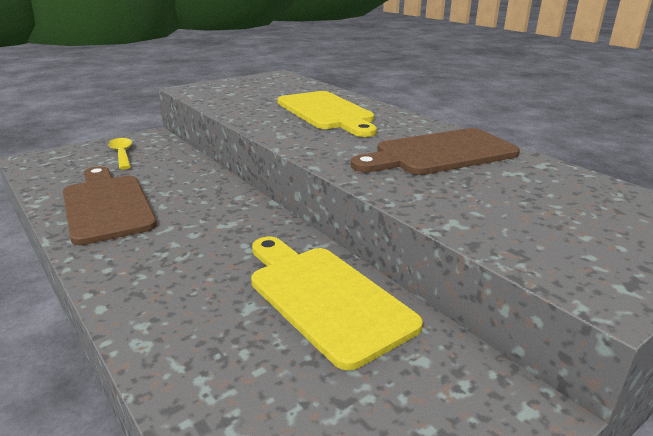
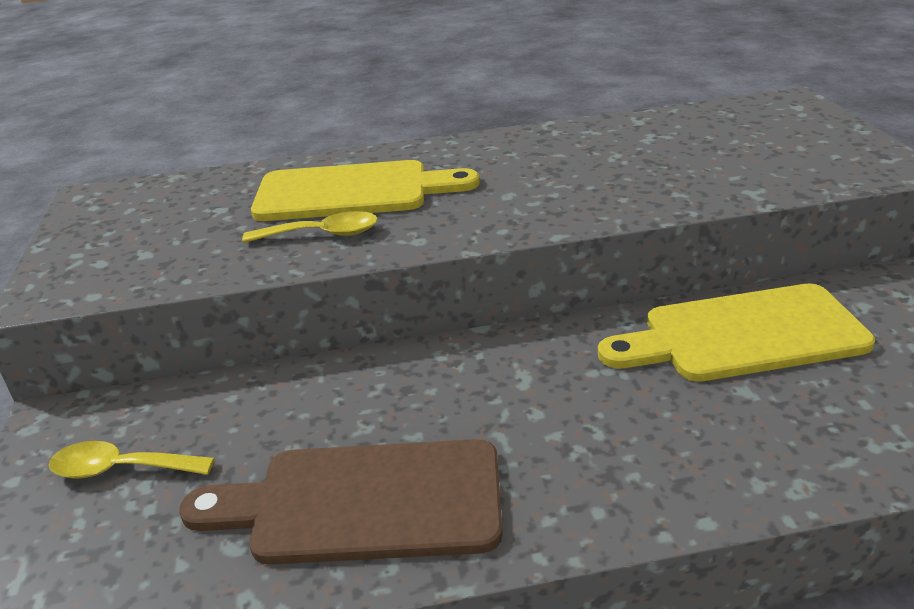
camera: 60 degrees left, 5 degrees up
(272, 116) = (322, 234): none -> yellow spoon
(440, 153) = (571, 157): brown cutting board -> none

